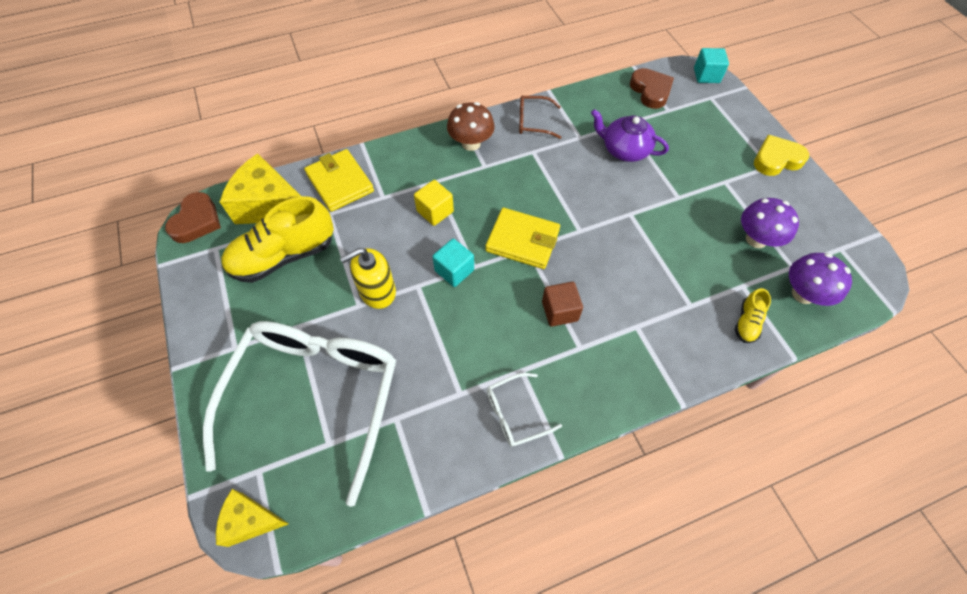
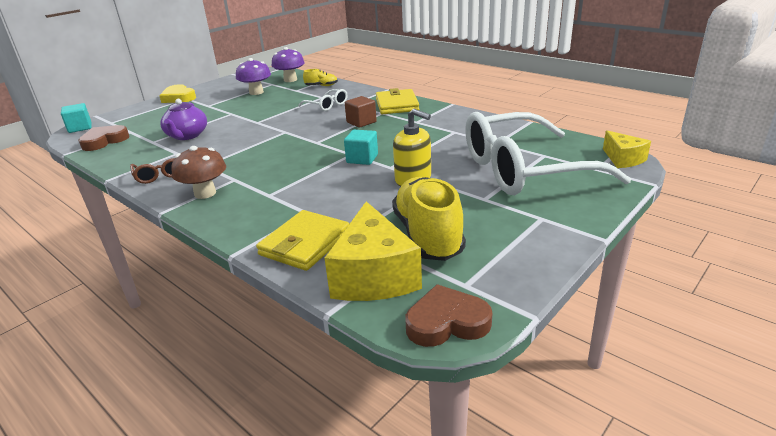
camera: 115 degrees left, 30 degrees down
(284, 256) = (428, 236): yellow shoe -> yellow shoe turned 135 degrees counterclockwise
(435, 211) = (307, 183): yellow cube -> none
(515, 413) = (445, 116): white glasses -> white glasses (327, 105)
(522, 241) = (311, 145): yellow wallet -> yellow wallet (397, 105)

